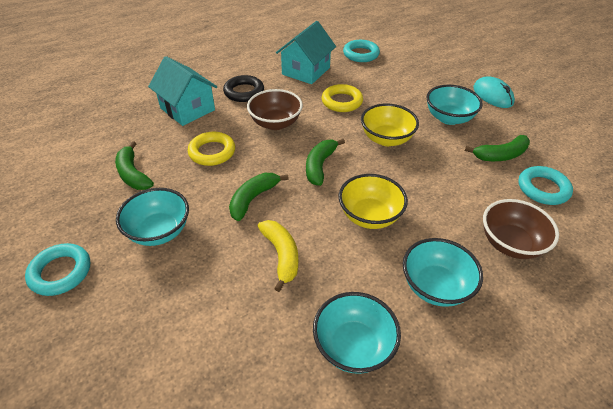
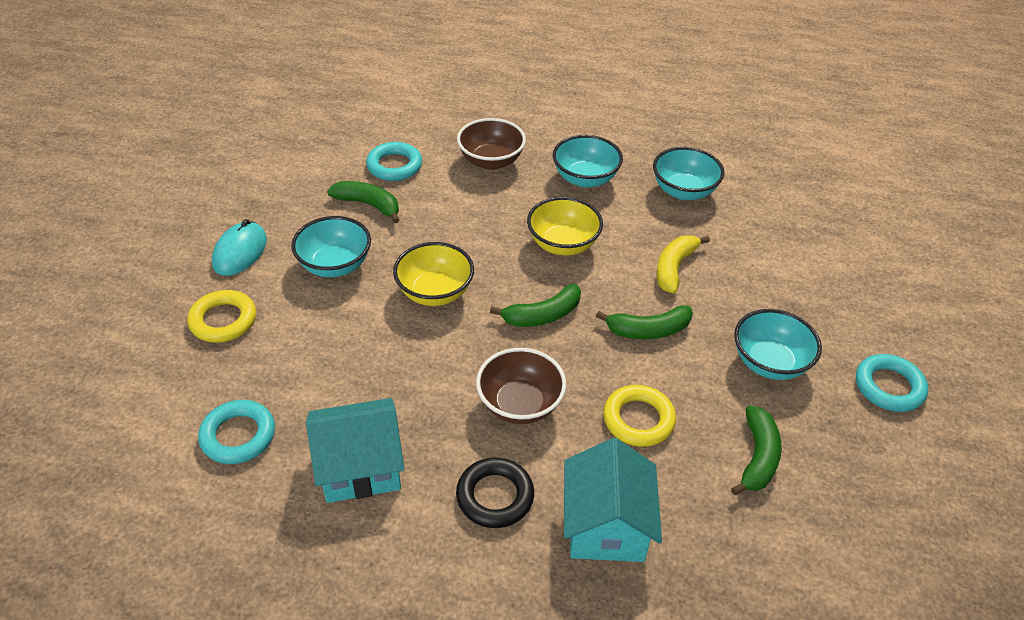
camera: 135 degrees left, 0 degrees up
(342, 101) = (400, 374): yellow ring -> yellow ring (223, 320)

